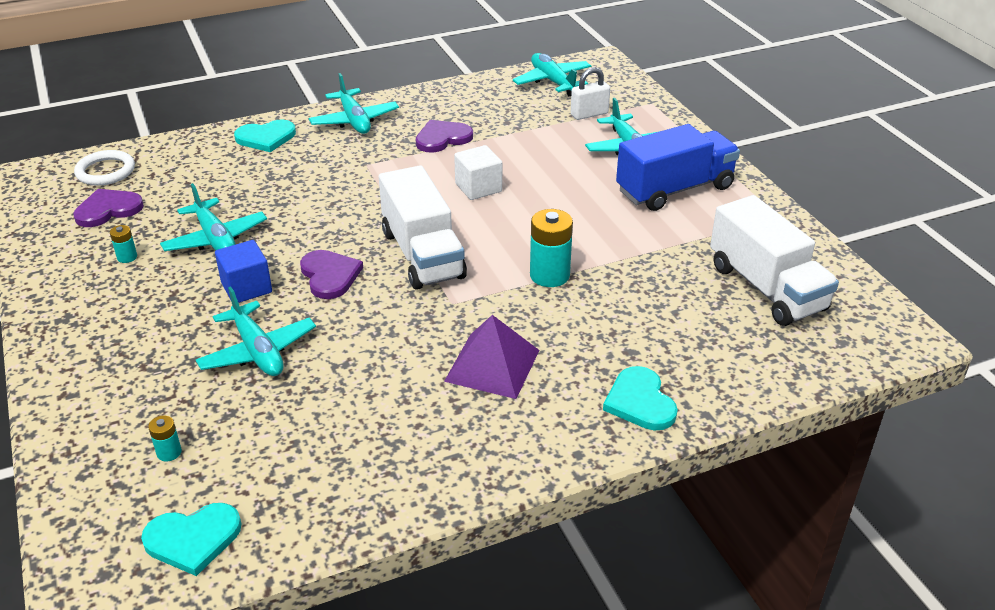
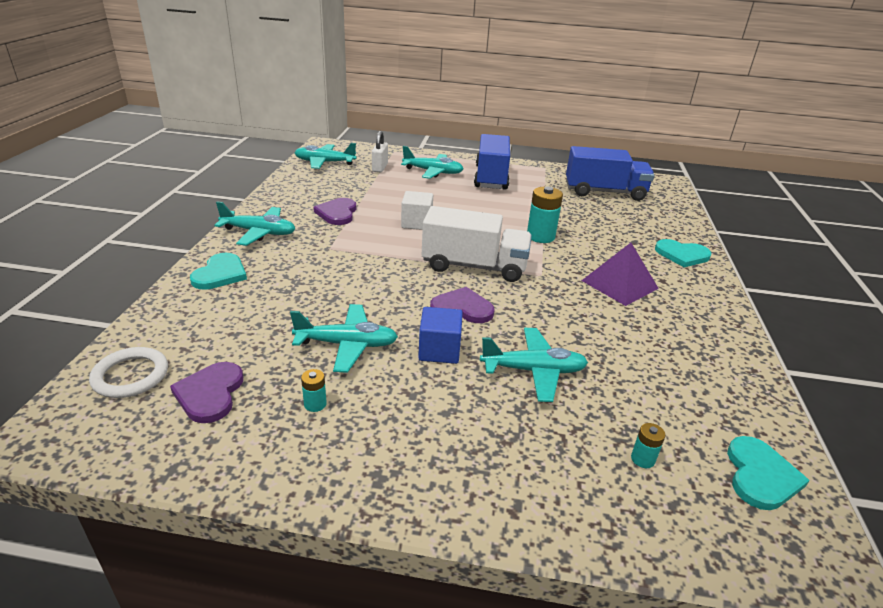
camera: 60 degrees left, 5 degrees down
(766, 288) = (604, 192): white truck -> blue truck

